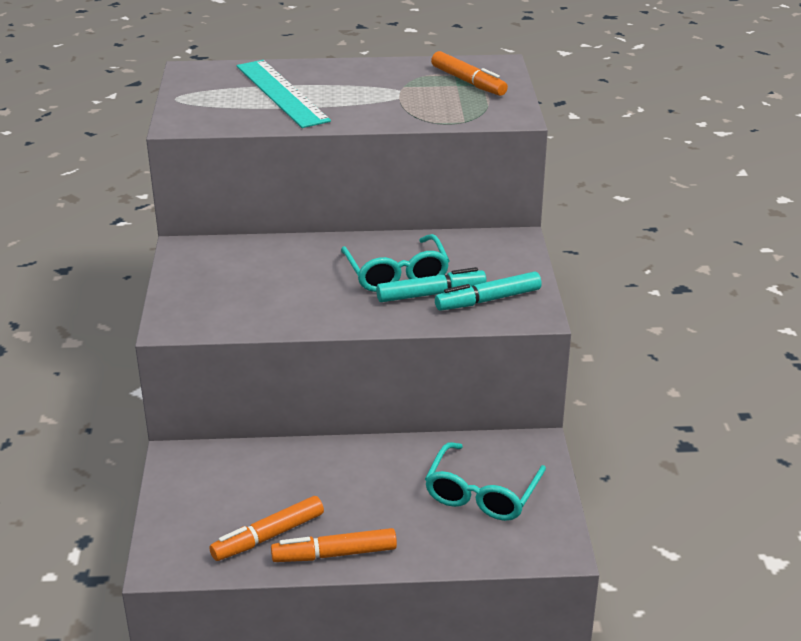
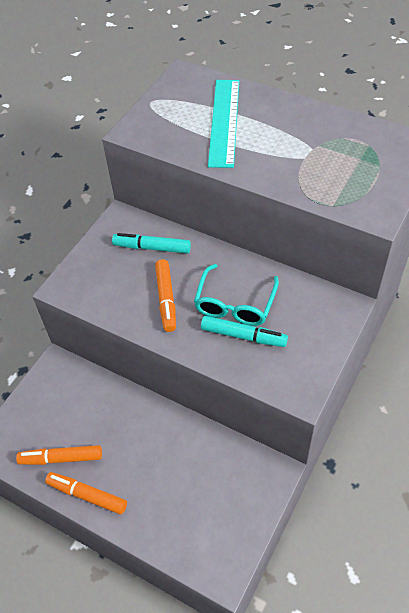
camera: 35 degrees right, 20 degrees up
(468, 82) = (372, 158): orange marker -> orange marker (166, 299)
(482, 494) = (209, 496): turquoise glasses -> none
(488, 300) = (278, 361): turquoise marker -> turquoise marker (152, 248)

